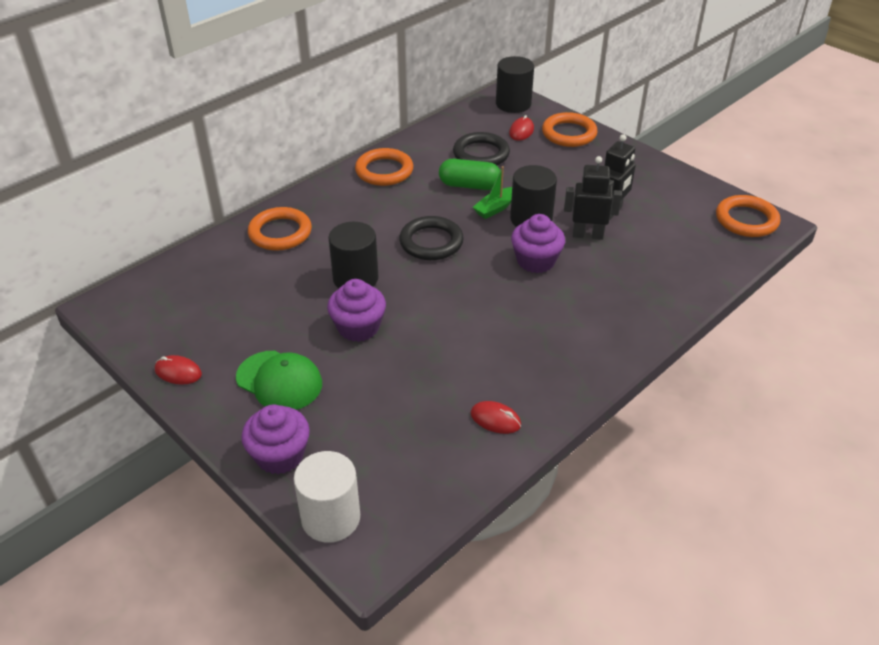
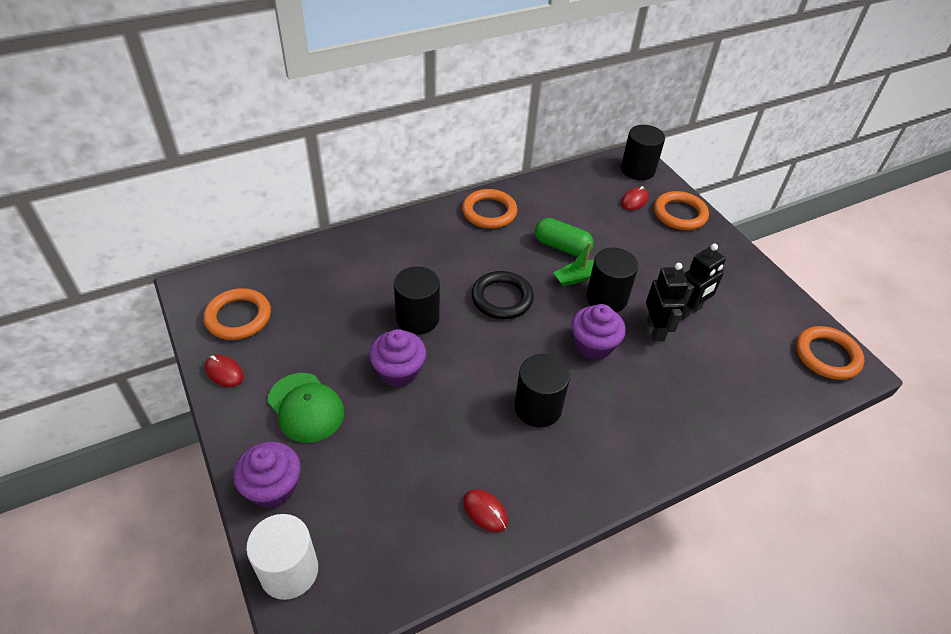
camera: 15 degrees right, 5 degrees up
(280, 233) = (371, 253): orange ring -> orange ring (238, 317)
(481, 154) = (586, 216): black ring -> none
(506, 324) = (538, 407): none -> black cylinder
(587, 235) = (655, 330): black robot -> black robot turned 60 degrees clockwise

